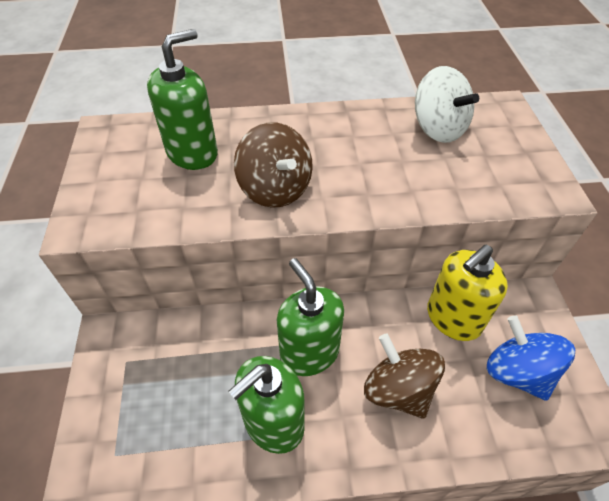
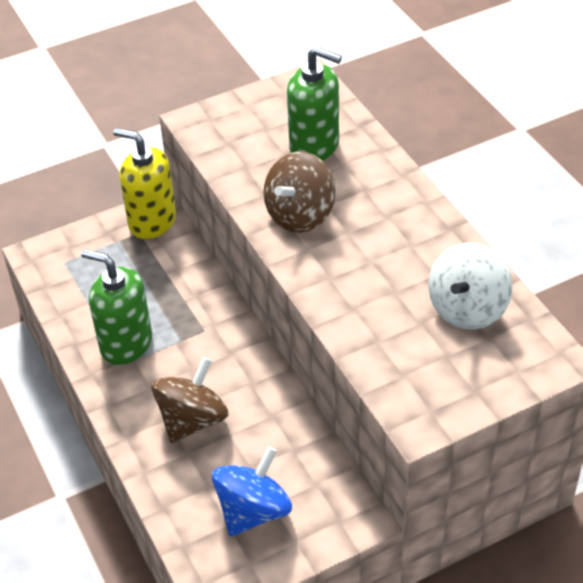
camera: 70 degrees right, 5 degrees down
(309, 352) = (201, 346): green soap dispenser -> none
(453, 318) = (293, 447): yellow soap dispenser -> yellow soap dispenser (152, 221)

